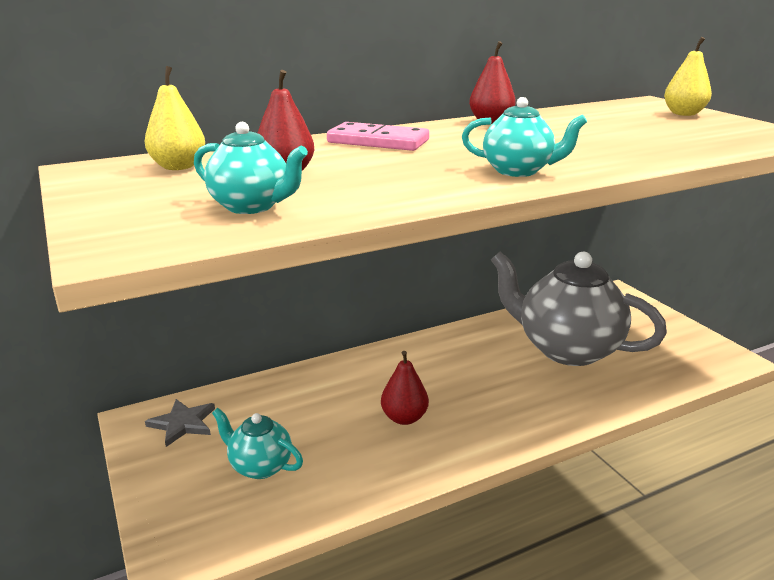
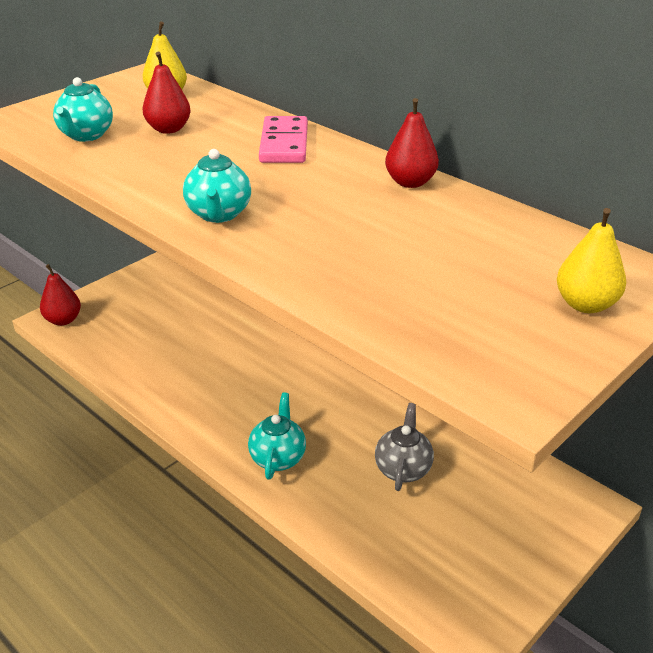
camera: 70 degrees right, 10 degrees up
(183, 423) = (176, 278): grey star -> none
(260, 466) = (141, 325): turquoise teapot -> turquoise teapot (278, 458)
(404, 418) = (225, 378): red pear -> red pear (63, 320)
(566, 349) = (403, 469): grey teapot -> grey teapot, size x0.47

